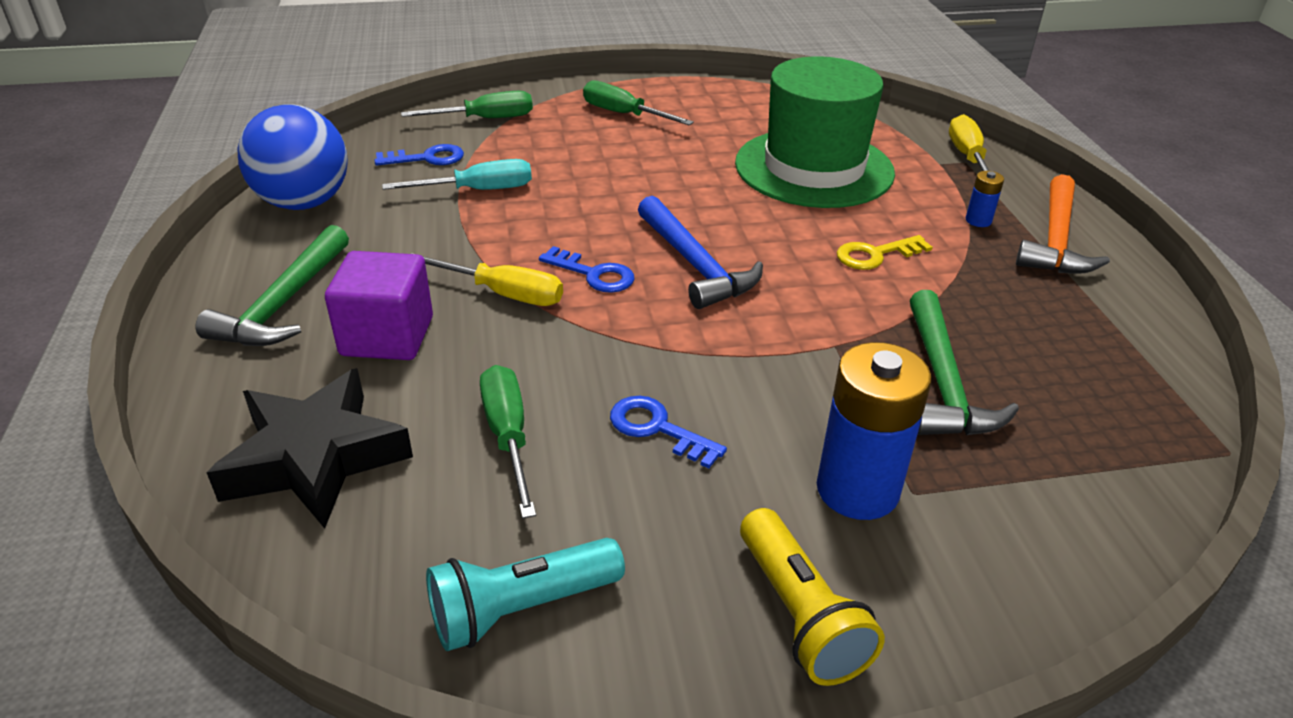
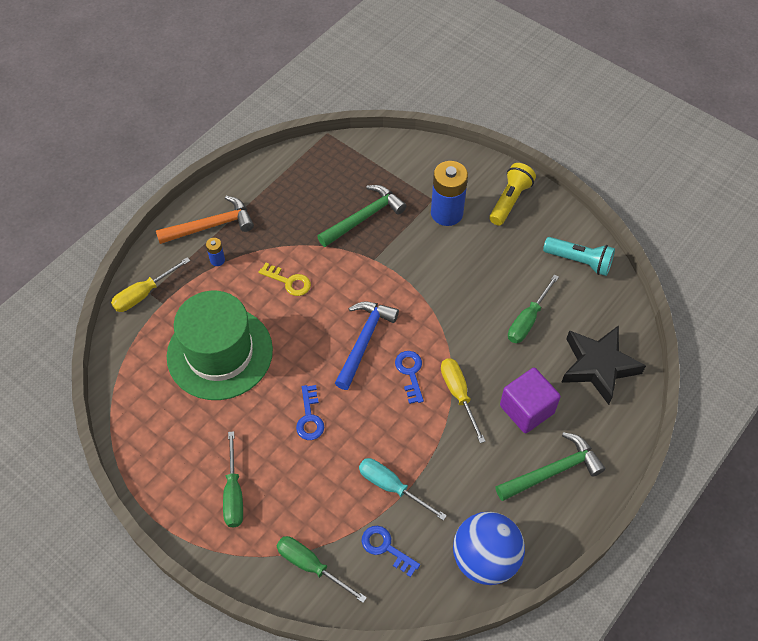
camera: 130 degrees left, 20 degrees up
(657, 429) = (477, 281): blue key -> blue key (310, 417)

